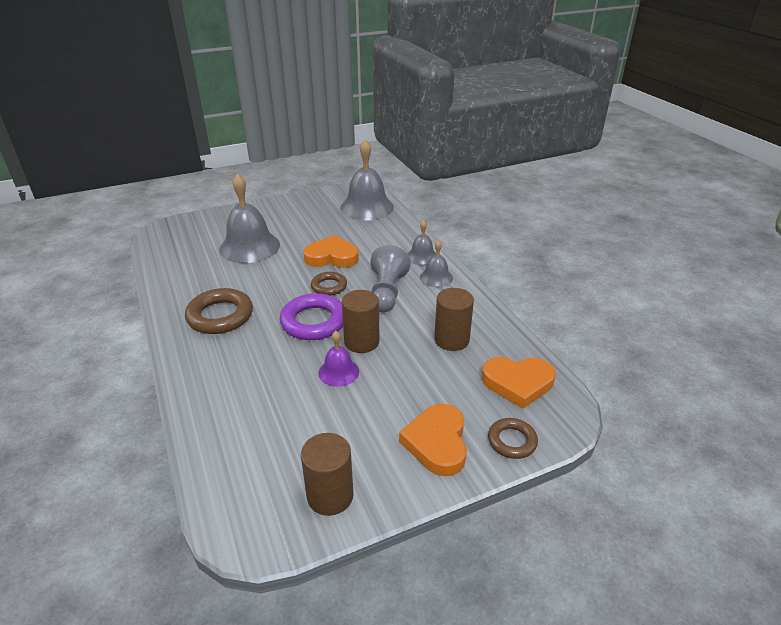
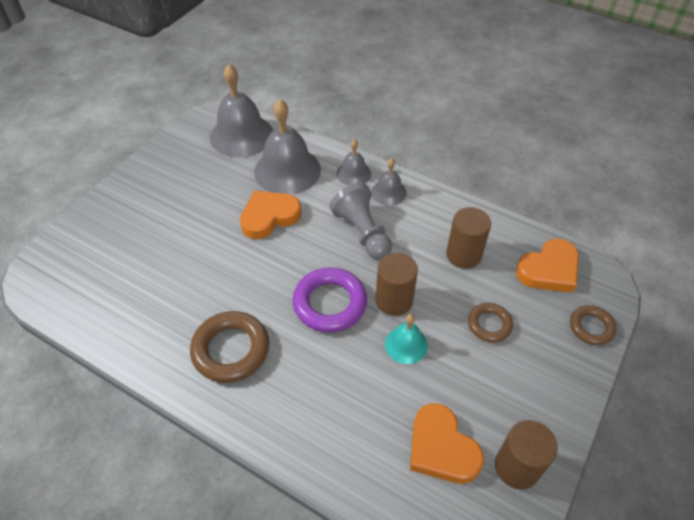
camera: 35 degrees left, 15 degrees up
(249, 247) = (168, 247): grey bell -> grey bell (287, 170)
(329, 286) = (303, 254): brown ring -> brown ring (489, 324)
(338, 372) = (406, 344): purple bell -> turquoise bell
(437, 442) = (544, 364): orange heart -> orange heart (441, 448)

